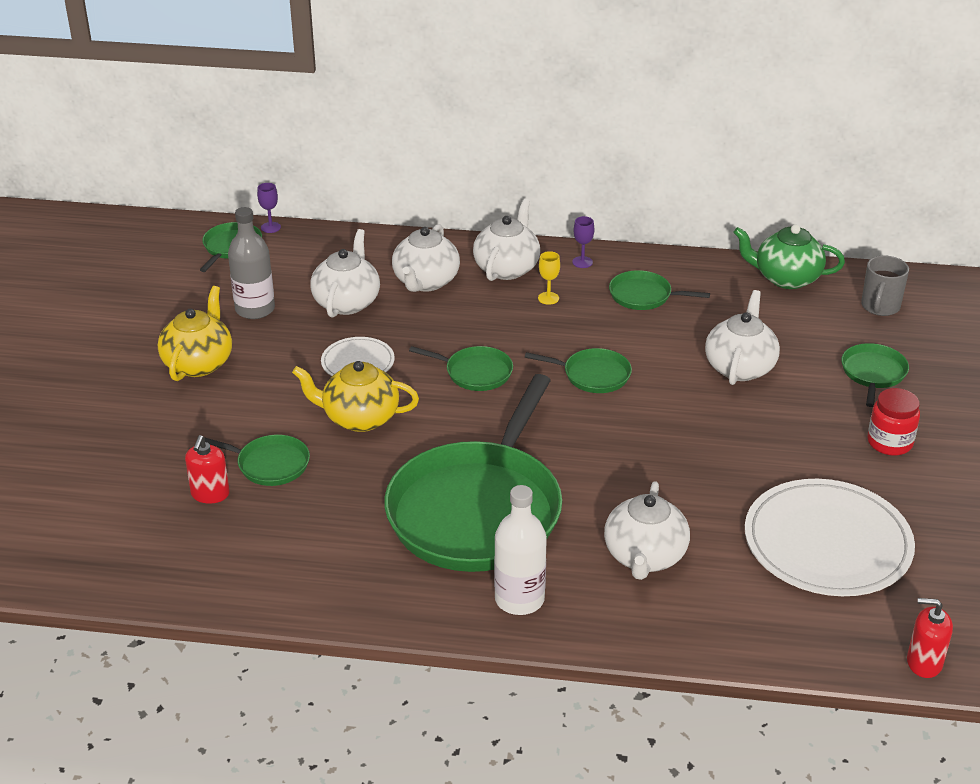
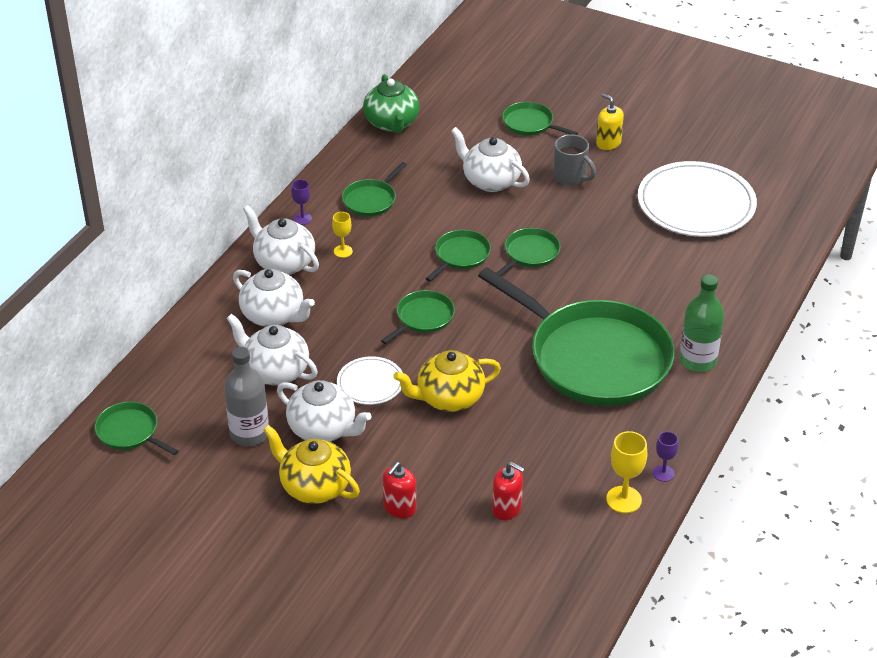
camera: 70 degrees left, 5 degrees up
(253, 580) = (624, 499): none -> yellow goblet
(269, 464) = (484, 464): green pan -> green pan (530, 254)
(270, 227) = (113, 397): purple goblet -> purple goblet (663, 473)
(359, 418) = (449, 398): yellow teapot -> yellow teapot turned 45 degrees clockwise
(519, 599) = (697, 360): white bottle -> green bottle
(644, 557) = (677, 289): white teapot -> white teapot (323, 429)
(786, 278) = (392, 123): green teapot -> green teapot turned 45 degrees counterclockwise
(880, 307) = (454, 93): grey mug -> grey mug (571, 177)
(889, 442) = (608, 143): red jar -> yellow soap dispenser
(924, 662) = (815, 202): red soap dispenser -> red soap dispenser (399, 508)

